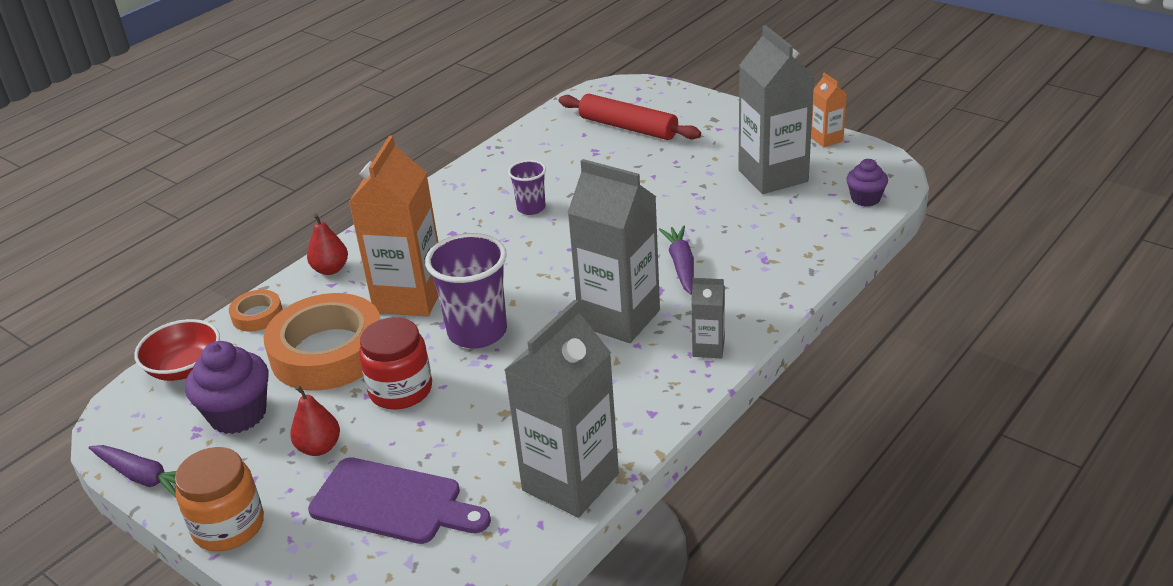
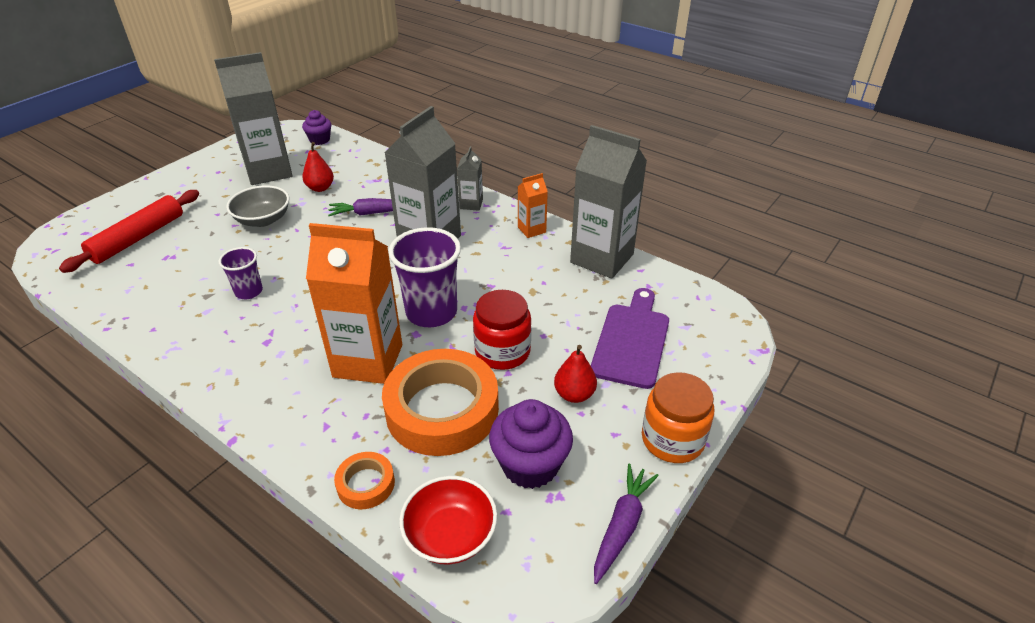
camera: 95 degrees left, 5 degrees up
(330, 269) = (297, 431): red pear -> red pear (320, 188)
(664, 192) = (263, 220): none -> grey bowl
(826, 139) = (231, 148): orange carton -> orange carton (531, 230)

